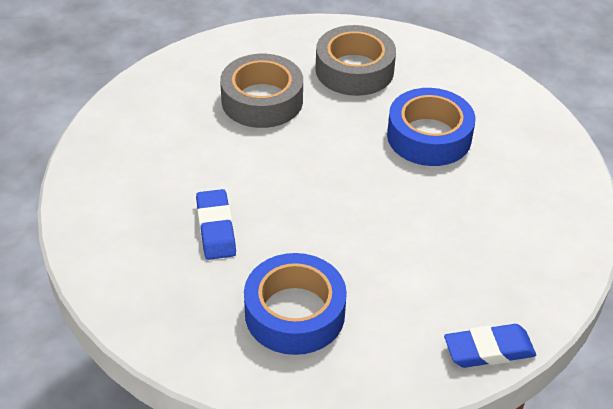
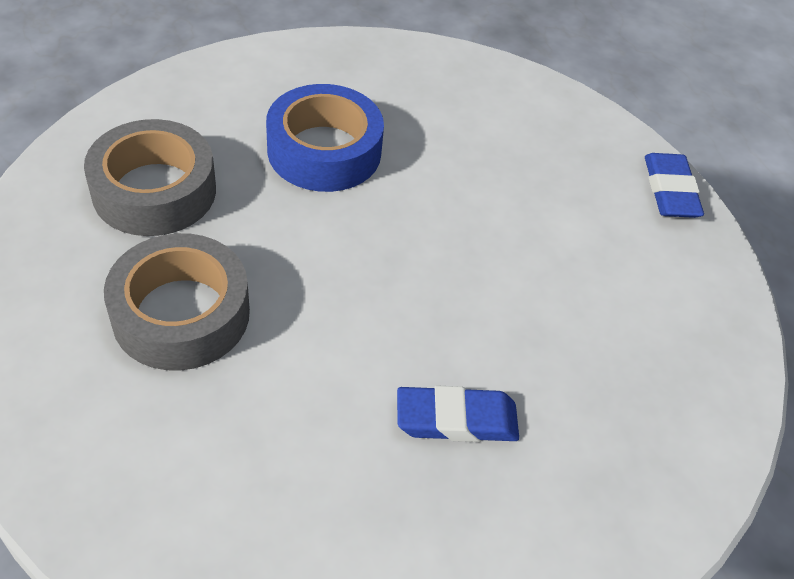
camera: 85 degrees left, 5 degrees up
(295, 313) = (618, 352): blue tape -> none

